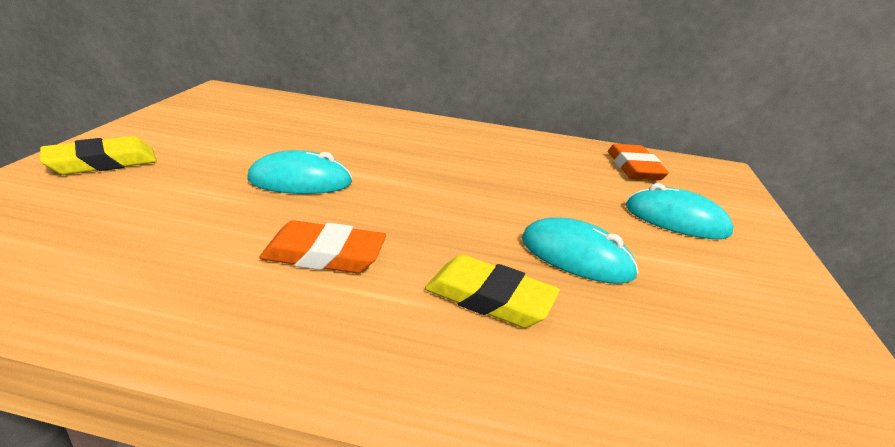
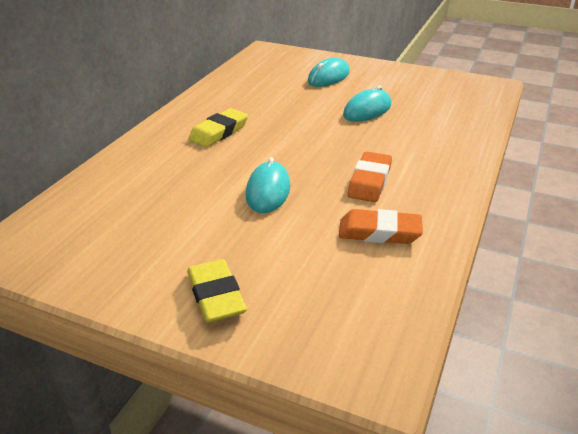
camera: 75 degrees left, 5 degrees up
(489, 298) = (405, 137): yellow eraser -> yellow eraser (219, 132)
(634, 168) = (260, 72): orange eraser -> orange eraser (379, 232)

